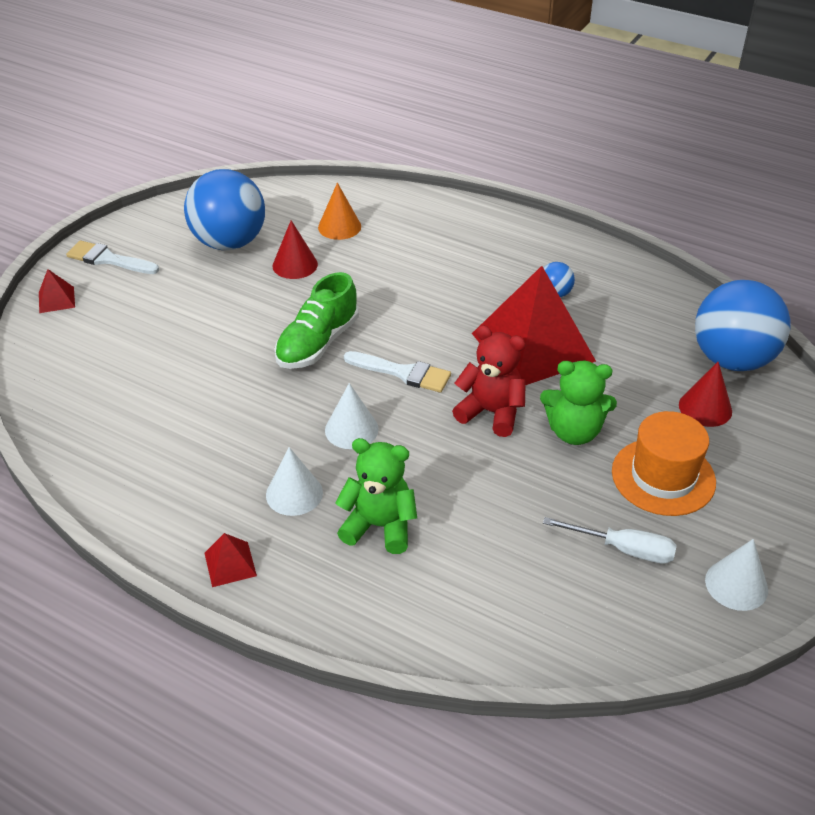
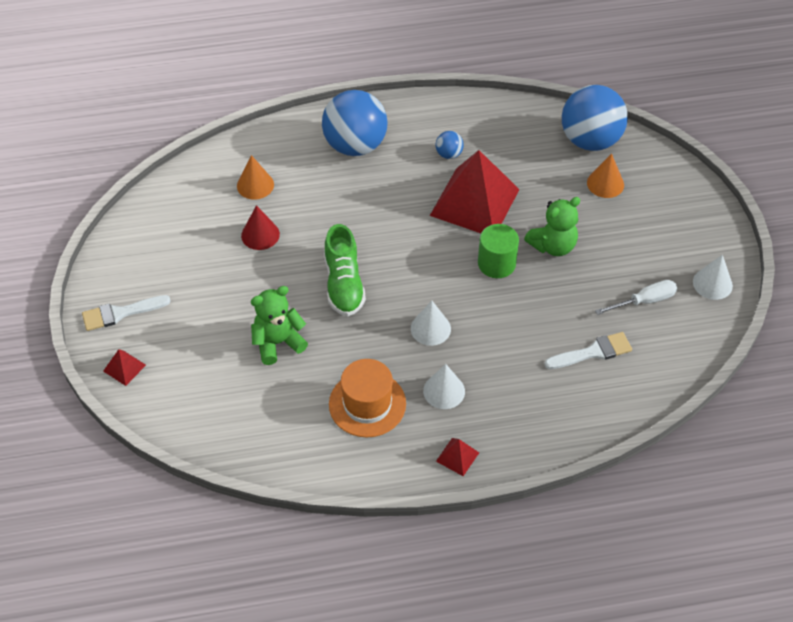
camera: 40 degrees left, 10 degrees up
(229, 243) = (192, 245): blue ball -> blue ball (355, 145)
(379, 526) = (511, 377): green teddy bear -> green teddy bear (278, 343)
(403, 373) = (419, 270): white brush -> white brush (593, 352)
(491, 412) = (496, 263): red teddy bear -> green cylinder
(663, 476) = (624, 243): orange hat -> orange hat (367, 404)
(705, 408) = (605, 183): red cone -> orange cone

